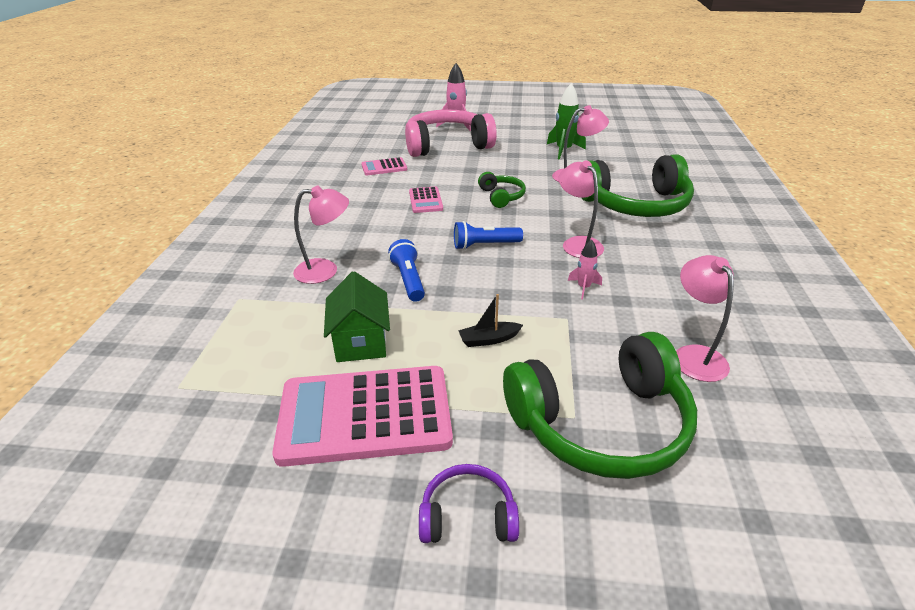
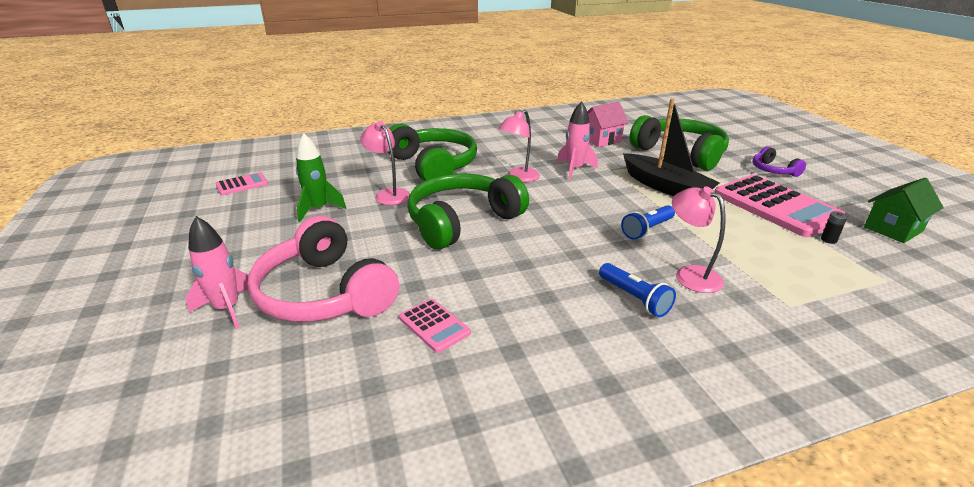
camera: 115 degrees left, 5 degrees down
(265, 403) = (828, 240): none -> black battery
(361, 342) = (733, 226): green house -> green house (893, 229)
(425, 200) = (506, 261): pink calculator -> pink calculator (242, 184)
(484, 245) = (560, 211): blue flashlight -> blue flashlight (634, 298)
(489, 339) = (665, 187): black boat -> black boat, size x2.34
(501, 196) = (462, 221): green headphones -> green headphones, size x2.10
(583, 288) = (574, 169): pink rocket -> pink rocket, size x1.74
(694, 355) = (601, 140): pink lamp -> pink house

